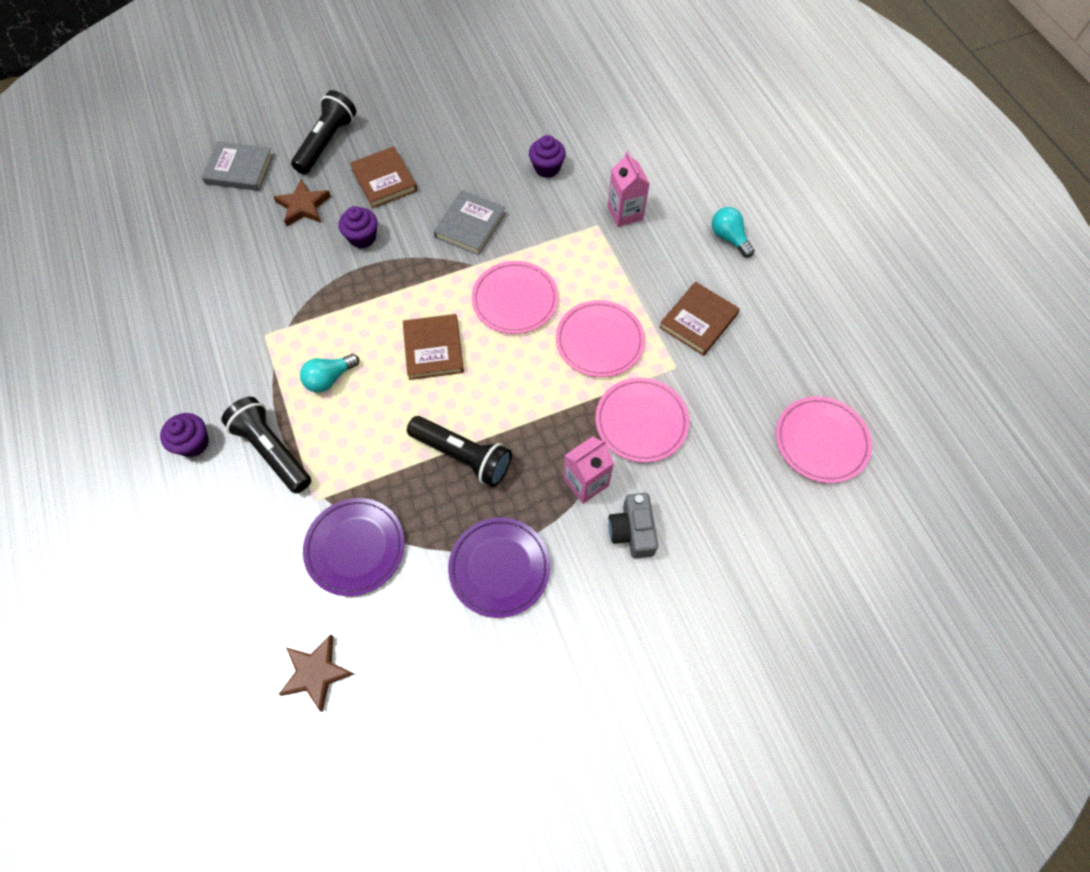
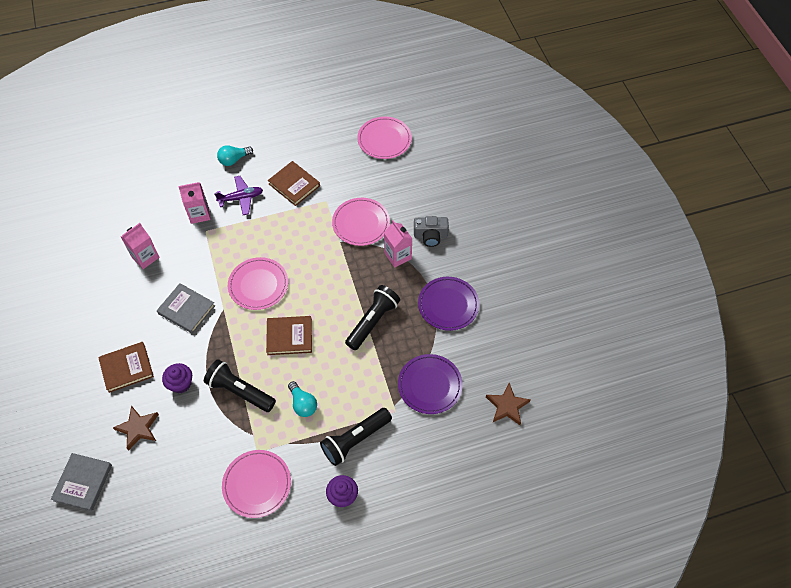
camera: 85 degrees left, 5 degrees down
(327, 143) = (73, 412): black flashlight -> black flashlight (240, 391)
(547, 168) = (145, 257): purple cupcake -> pink carton
(599, 341) = (300, 239): pink plate -> pink plate (257, 484)
(661, 257) = (241, 198): none -> purple plane

